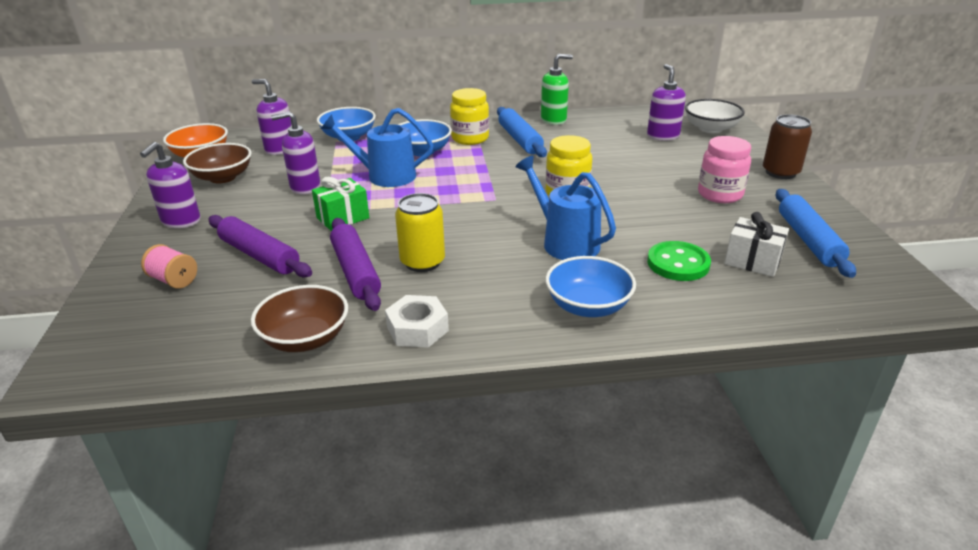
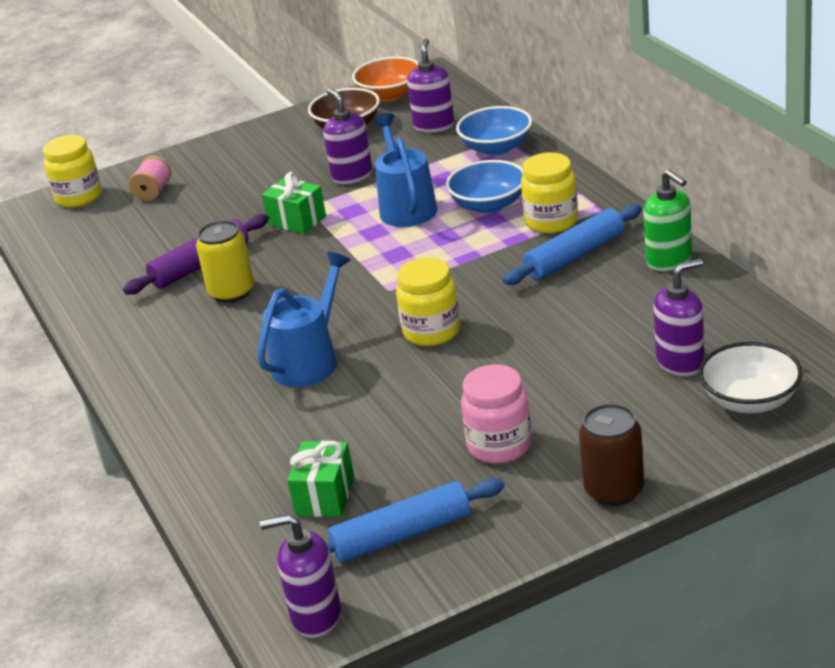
camera: 75 degrees right, 0 degrees up
(103, 329) = (79, 197): none -> yellow jar
(181, 221) = (250, 149): purple soap dispenser -> purple soap dispenser (315, 617)
(259, 256) = (207, 210): purple rolling pin -> none
(305, 339) = (92, 281): brown bowl -> none
(417, 329) = (121, 326): white nut -> none
(588, 306) = (188, 405): blue bowl -> none
(678, 263) = (296, 444): green button -> none
(752, 261) = (325, 496): white gift -> green gift

